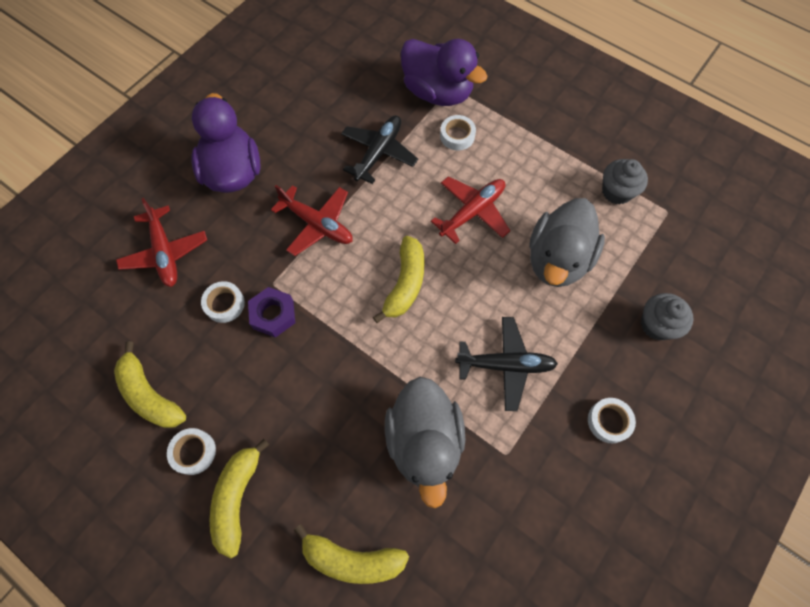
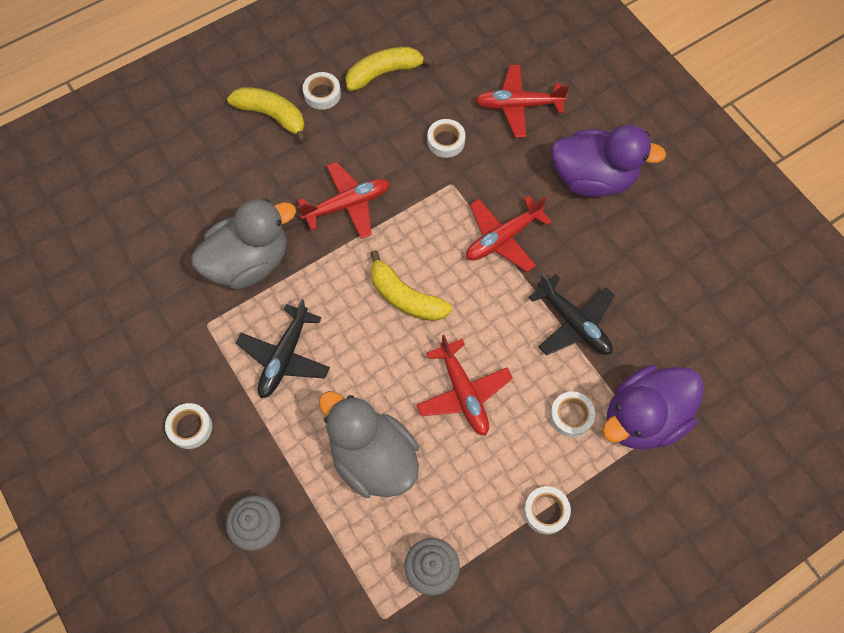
camera: 110 degrees right, 0 degrees up
(273, 315) = (419, 176): purple nut -> none
(326, 370) = (347, 205): none -> red plane
(352, 559) = (188, 181): yellow banana -> none
(424, 441) = (249, 262): grey duck -> grey duck turned 135 degrees clockwise
(536, 133) = (546, 511): none -> white tape

